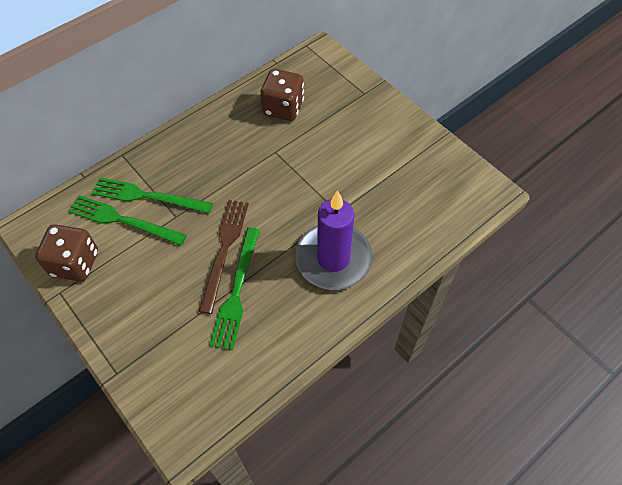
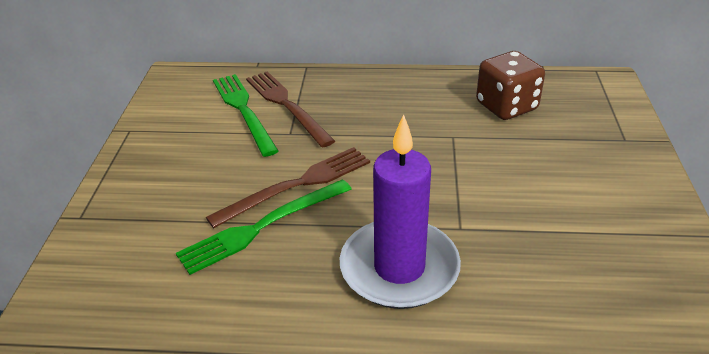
camera: 45 degrees right, 20 degrees down
(75, 263) = (167, 118): brown dice -> none
(148, 196) = (287, 105): green fork -> brown fork

